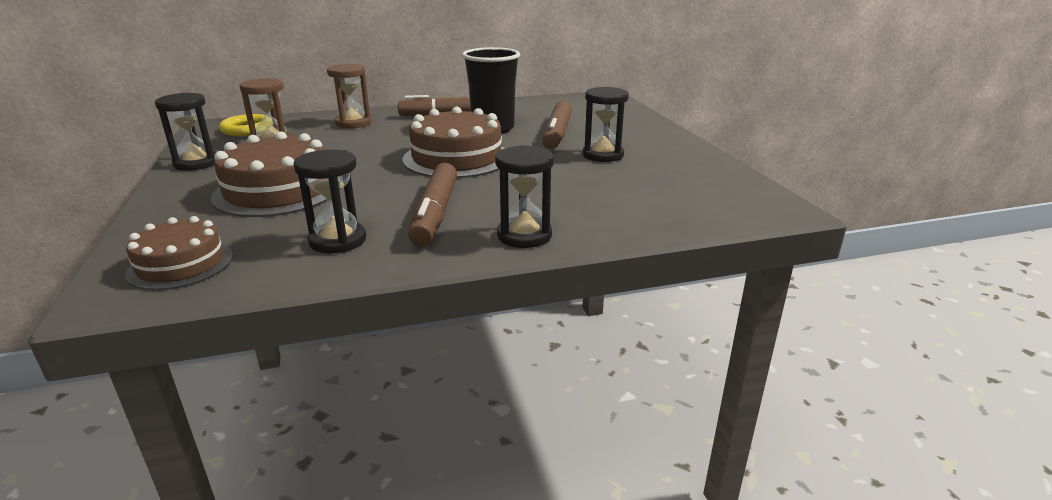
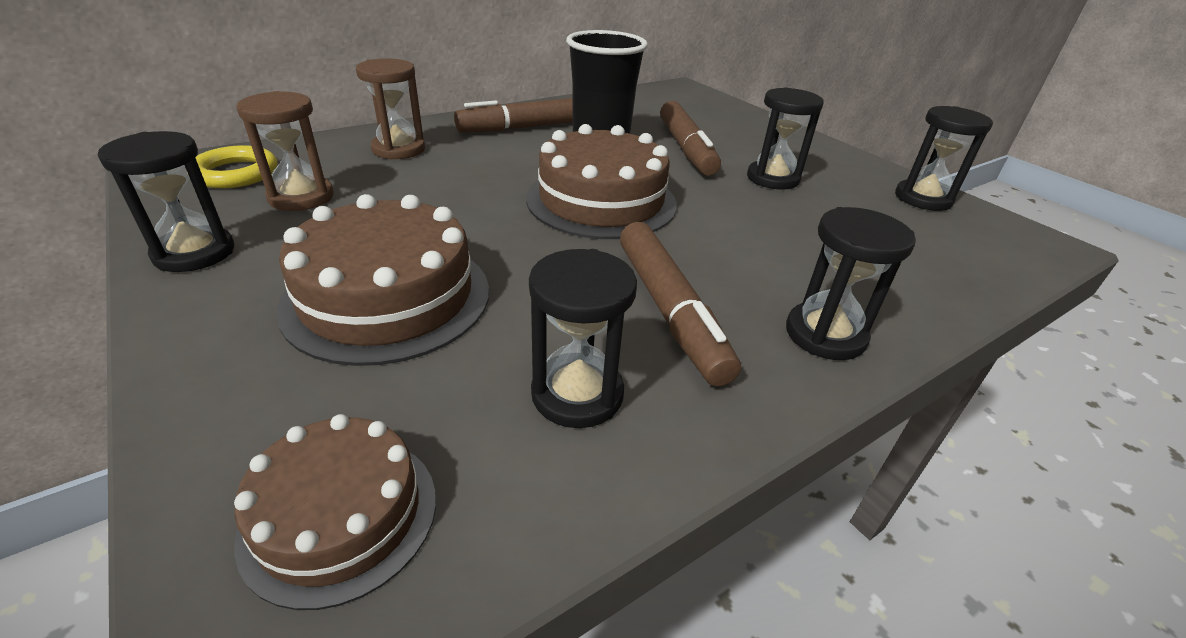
camera: 20 degrees left, 10 degrees up
(715, 175) = (923, 198): none -> black hourglass

